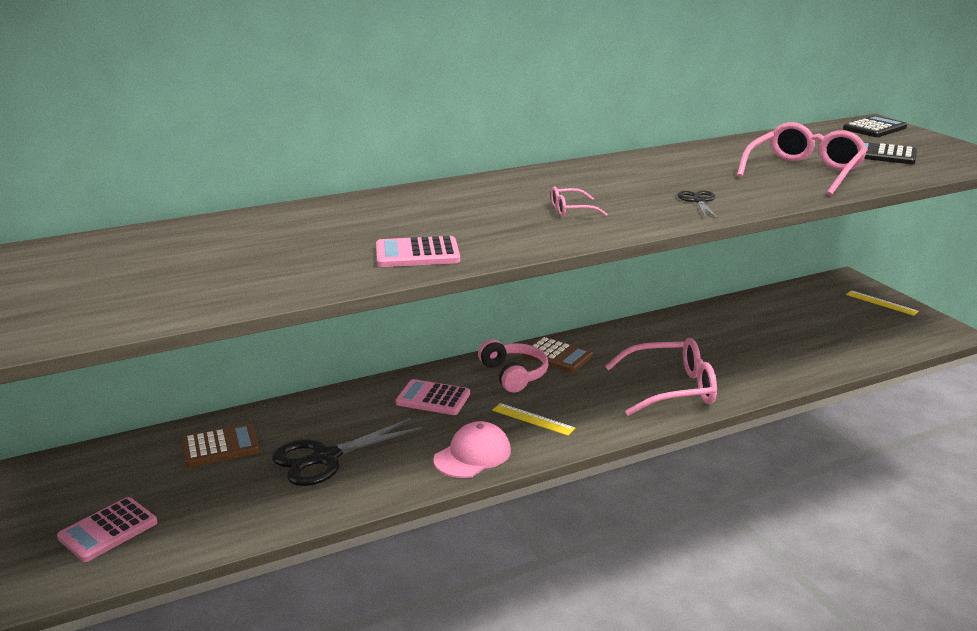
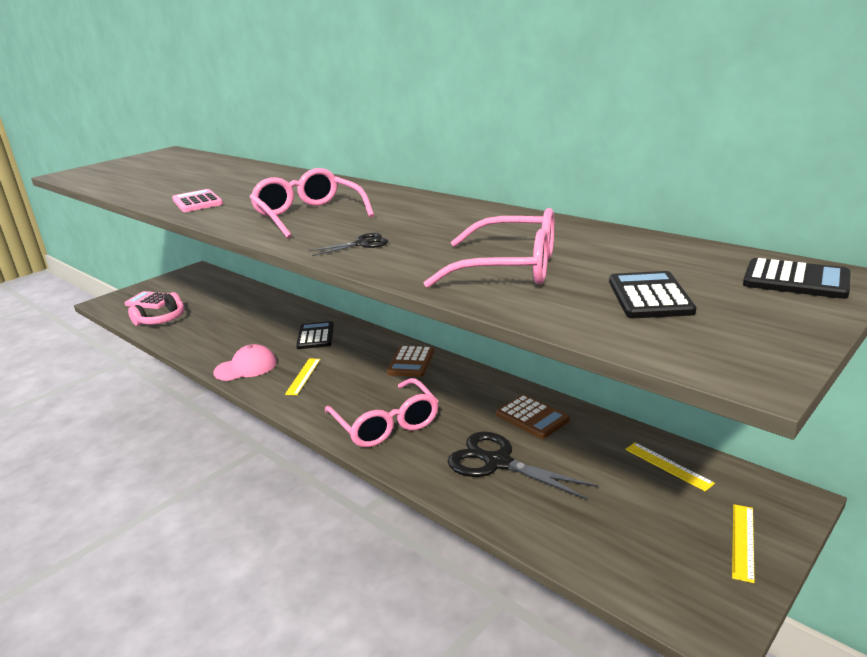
camera: 70 degrees right, 0 degrees up
(220, 446) = (233, 299): brown calculator -> brown calculator (532, 417)
(325, 458) = (229, 326): black scissors -> black scissors (498, 462)
(433, 398) = (315, 336): pink calculator -> black calculator
(473, 455) = (246, 367): pink cap -> pink cap turned 45 degrees counterclockwise
(514, 374) = (367, 353): pink headphones -> pink headphones (162, 319)
(570, 210) = (308, 215): pink glasses -> pink glasses, size x2.17
(795, 299) = (668, 466): none -> yellow ruler

